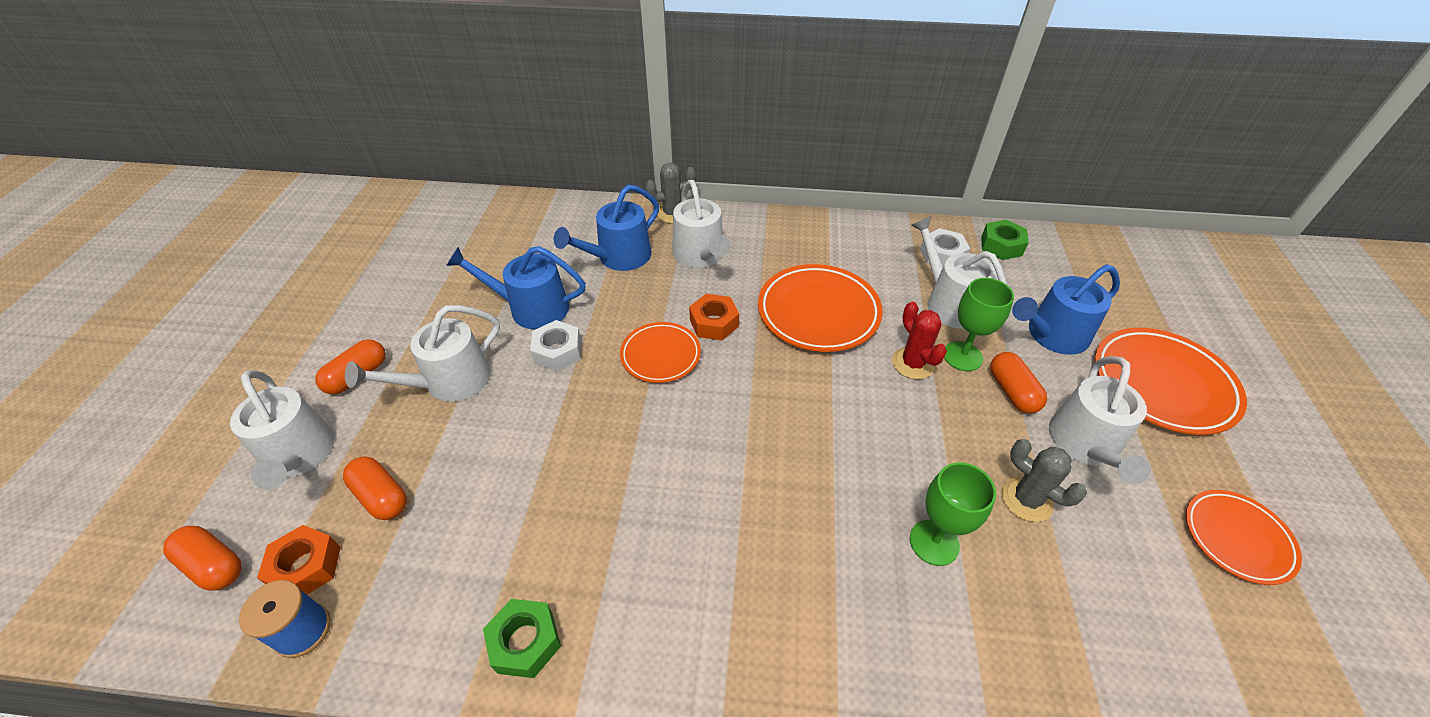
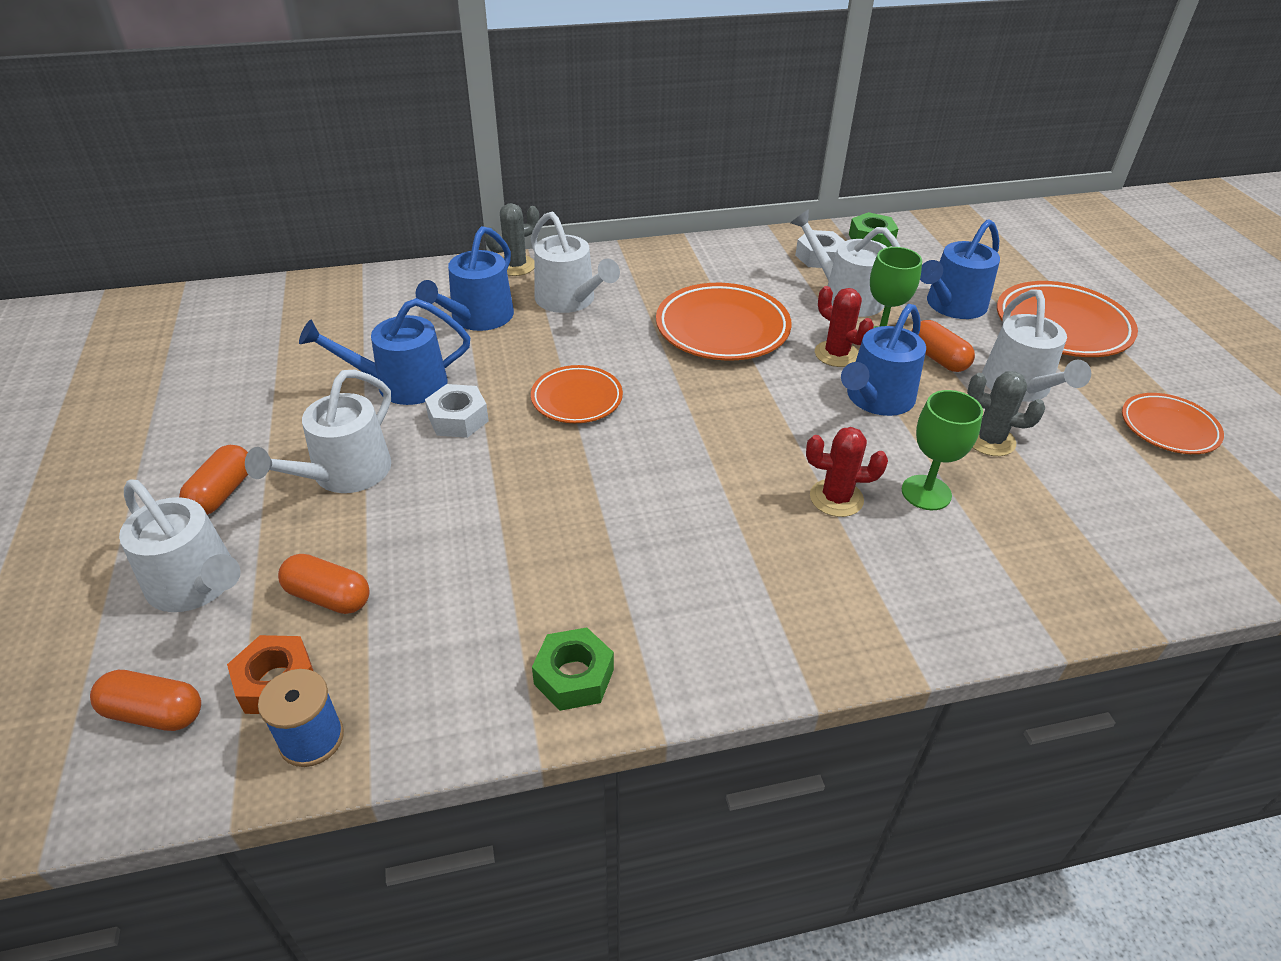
camera: 20 degrees left, 5 degrees down
(714, 323) = (618, 359): orange nut -> none
(842, 523) = (836, 498): none -> red cactus
(930, 422) = (876, 399): none -> blue watering can

